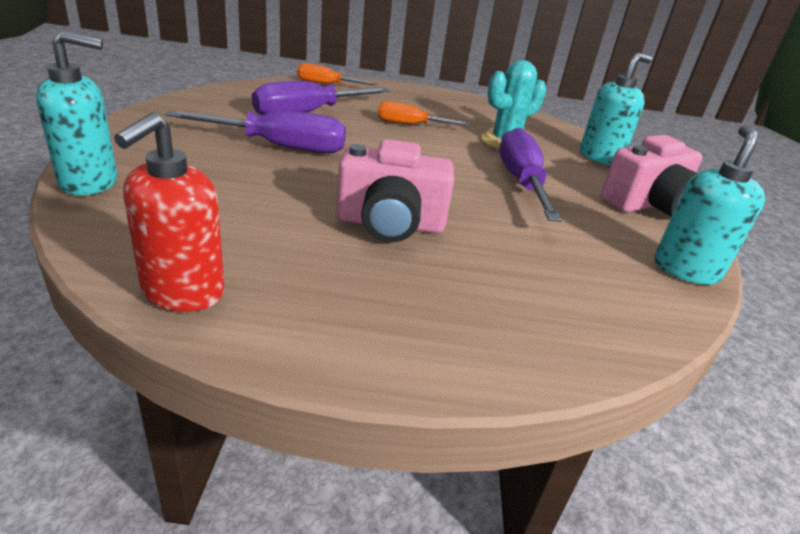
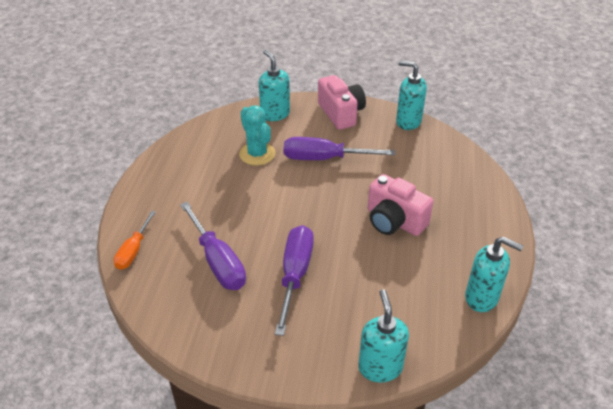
camera: 80 degrees left, 10 degrees up
(182, 292) = (482, 298): red soap dispenser -> turquoise soap dispenser
(390, 224) = (394, 221): pink camera -> pink camera turned 120 degrees clockwise
(411, 125) = (233, 200): orange screwdriver -> none

